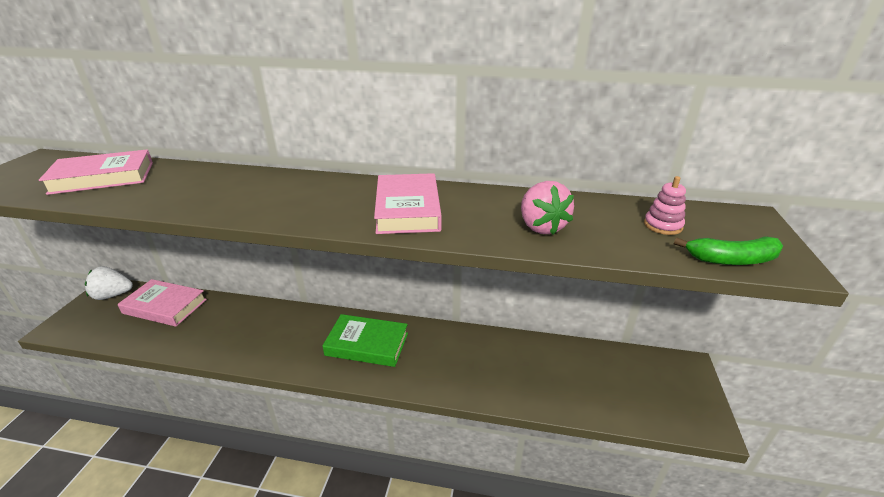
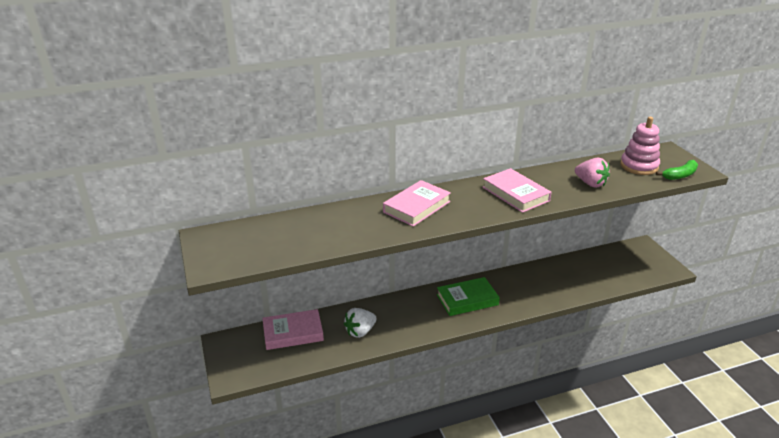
camera: 30 degrees left, 0 degrees up
(103, 177) = (293, 233): pink book -> pink book (416, 207)
(112, 295) = (235, 343): white strawberry -> white strawberry (360, 331)
(663, 225) = (639, 166): pink stacking toy -> pink stacking toy, size x1.83

